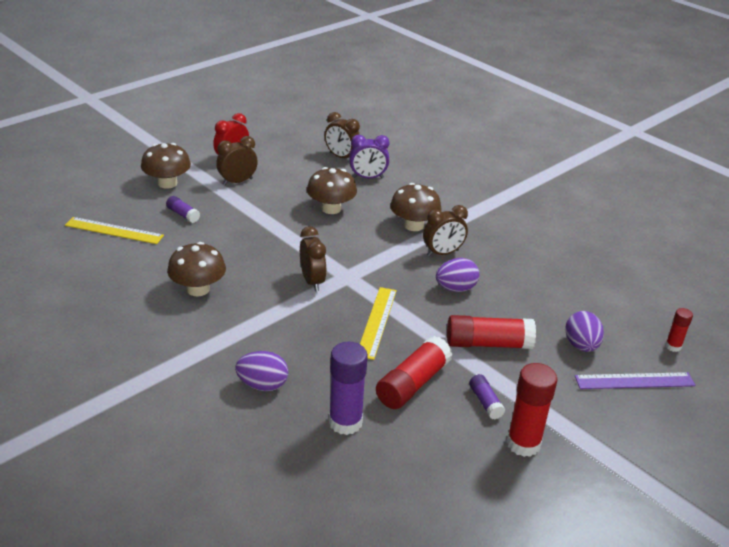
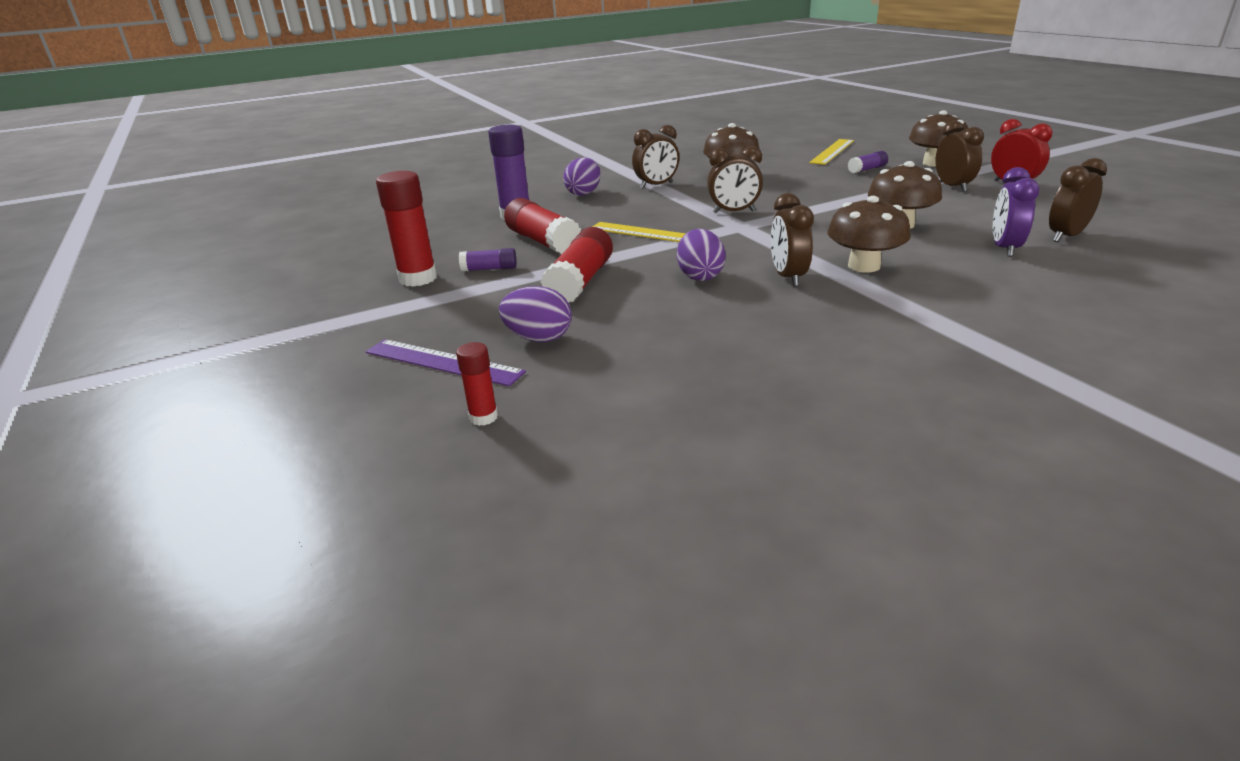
camera: 110 degrees right, 5 degrees down
(232, 335) = (656, 185): none -> brown clock
(634, 381) = (443, 362): purple ruler -> purple ruler turned 75 degrees counterclockwise

